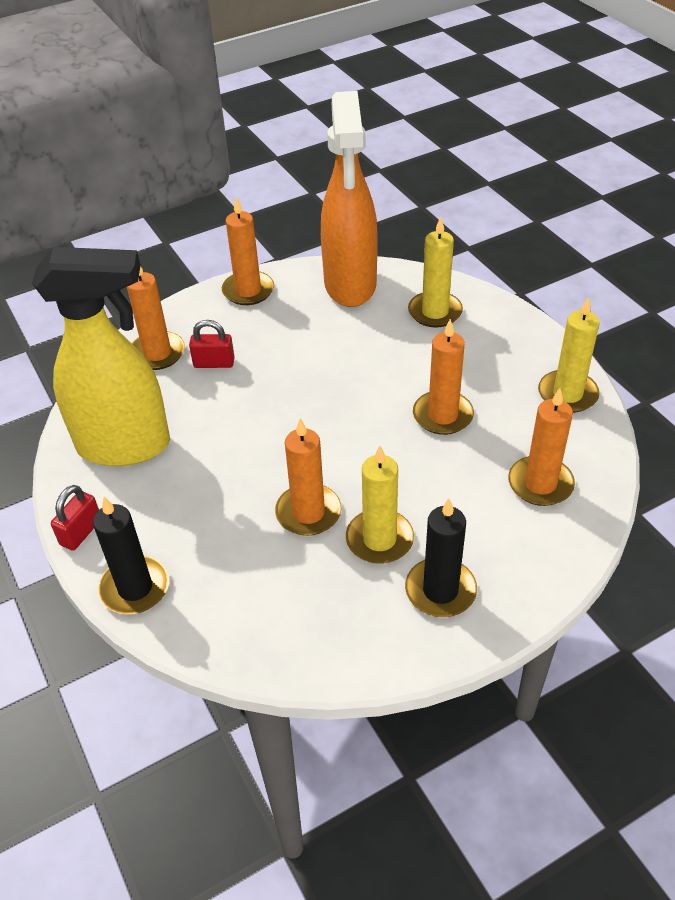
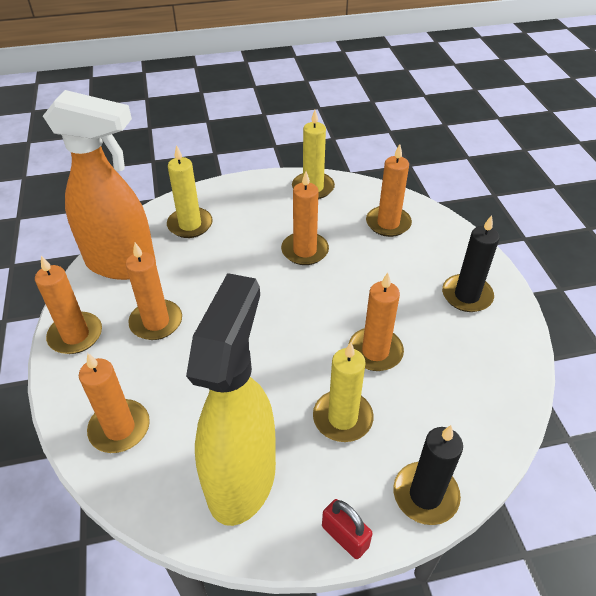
camera: 75 degrees left, 0 degrees up
(214, 363) = (163, 382): red padlock -> none
(284, 334) = (156, 322): none -> orange candle
(379, 539) = (414, 315): yellow candle -> yellow candle (342, 418)

